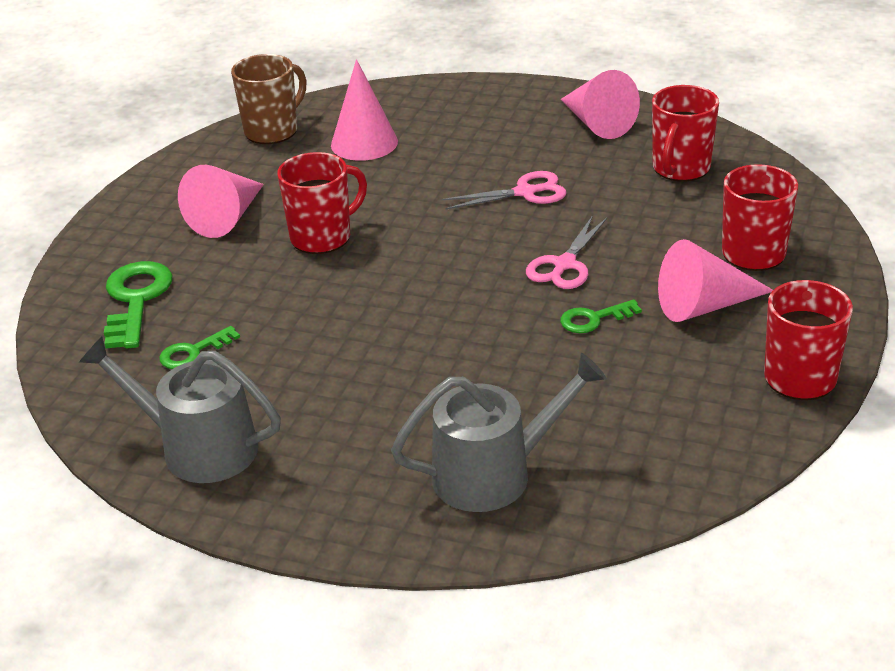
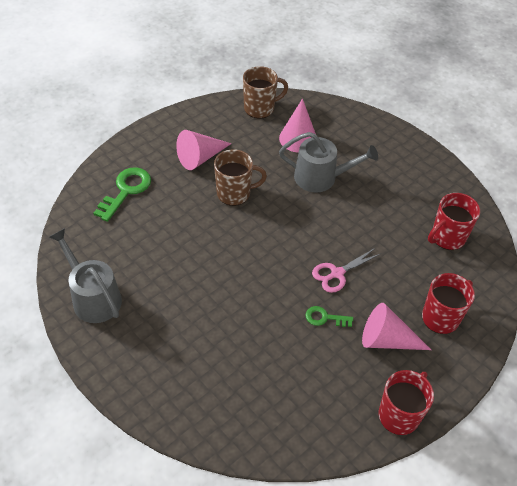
camera: 25 degrees right, 15 degrees up
(193, 352) = (129, 237): green key -> none
(323, 237) = (235, 193): red mug -> brown mug
(493, 473) = (207, 389): grey watering can -> grey watering can (321, 177)
(525, 192) = (353, 213): pink scissors -> none
(596, 123) = (426, 182): pink cone -> none

